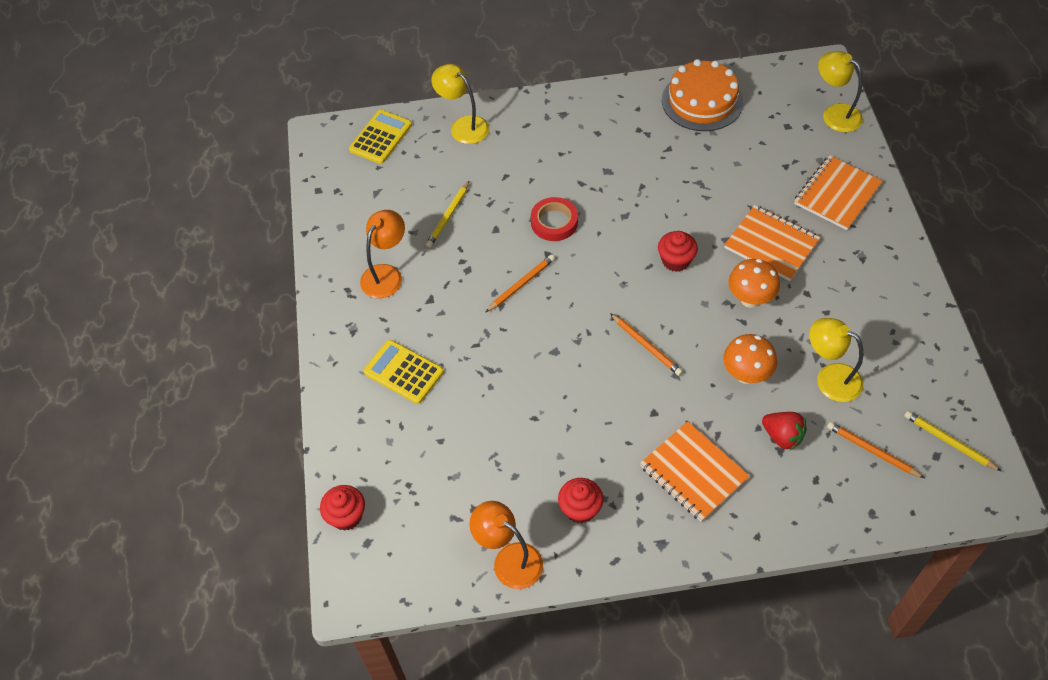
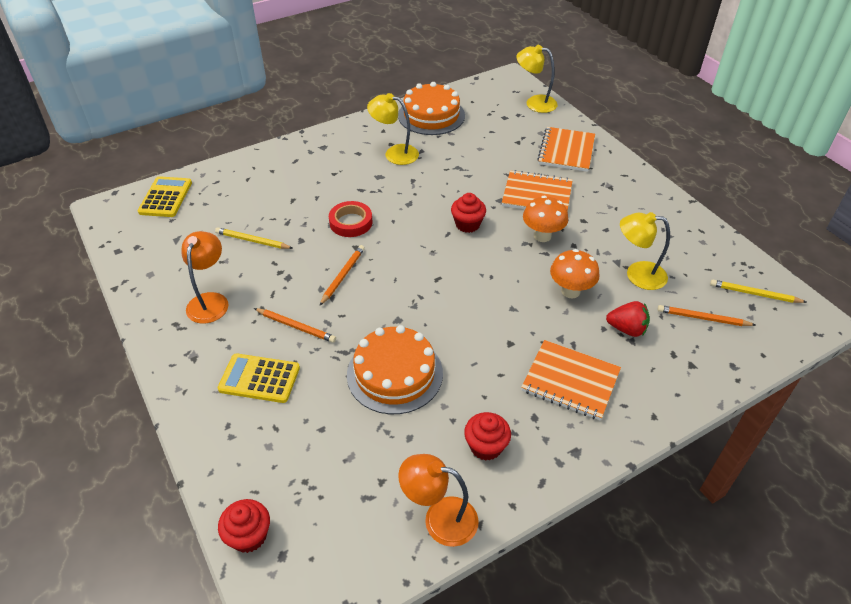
camera: 25 degrees left, 10 degrees down
(448, 216) = (252, 241): yellow pencil -> yellow pencil turned 105 degrees clockwise
(463, 126) = (239, 173): yellow lamp -> yellow lamp (394, 153)
(528, 408) = (395, 374): none -> orange cake
(646, 346) = (476, 293): orange pencil -> orange pencil (296, 326)

